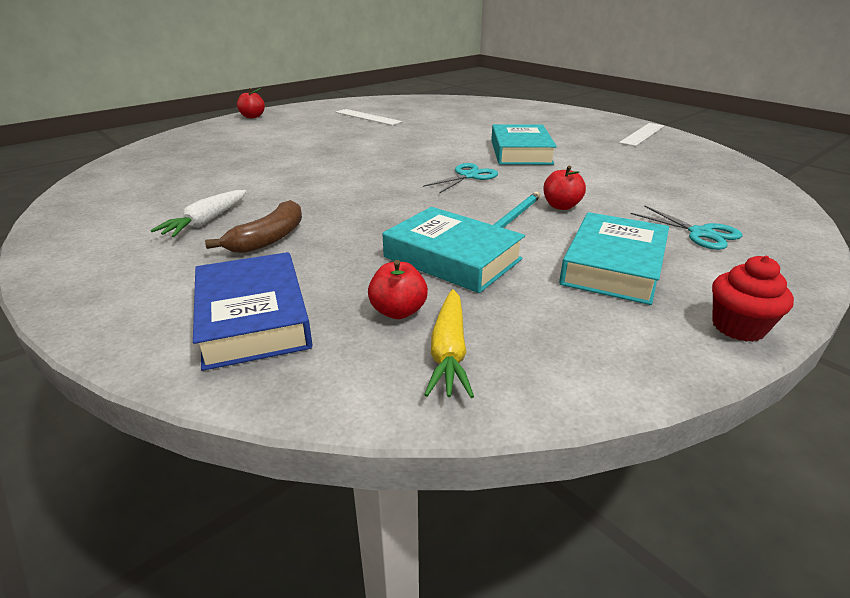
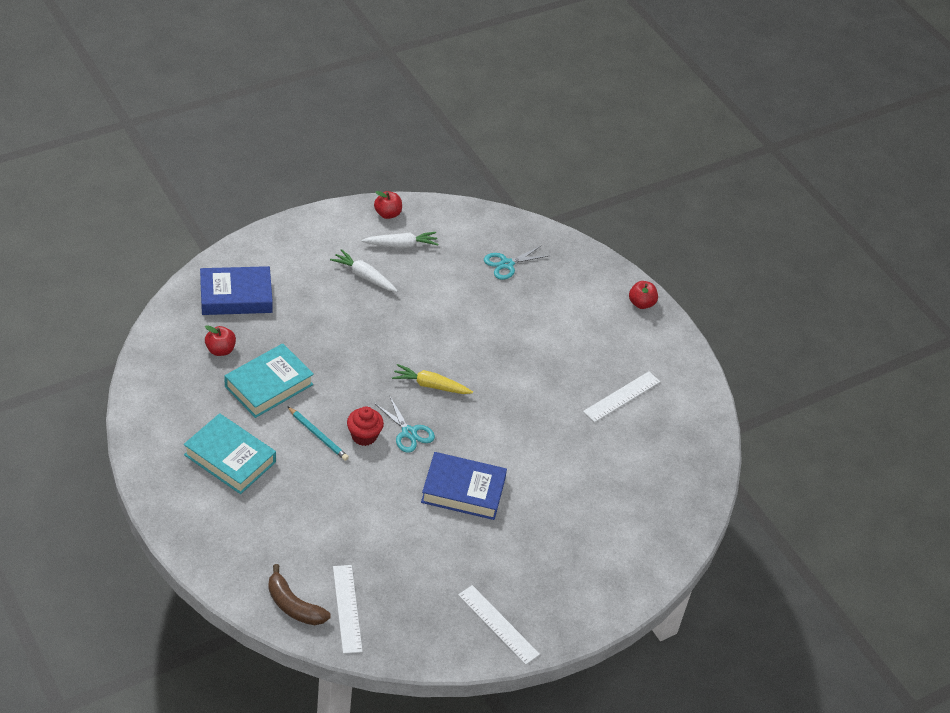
camera: 95 degrees right, 15 degrees up
(143, 206) = (401, 245): none -> white carrot
(269, 238) = (326, 305): brown banana -> brown banana (293, 606)
(449, 352) = (179, 361): yellow carrot -> yellow carrot (430, 385)
(521, 152) = (463, 491): turquoise book -> blue book
(561, 206) = (327, 470): red apple -> red apple (387, 214)
(700, 233) = (254, 529): turquoise scissors -> turquoise scissors (506, 264)
(719, 179) = (347, 608): none -> white ruler
(738, 327) = (151, 480): red cupcake -> red cupcake (364, 436)

